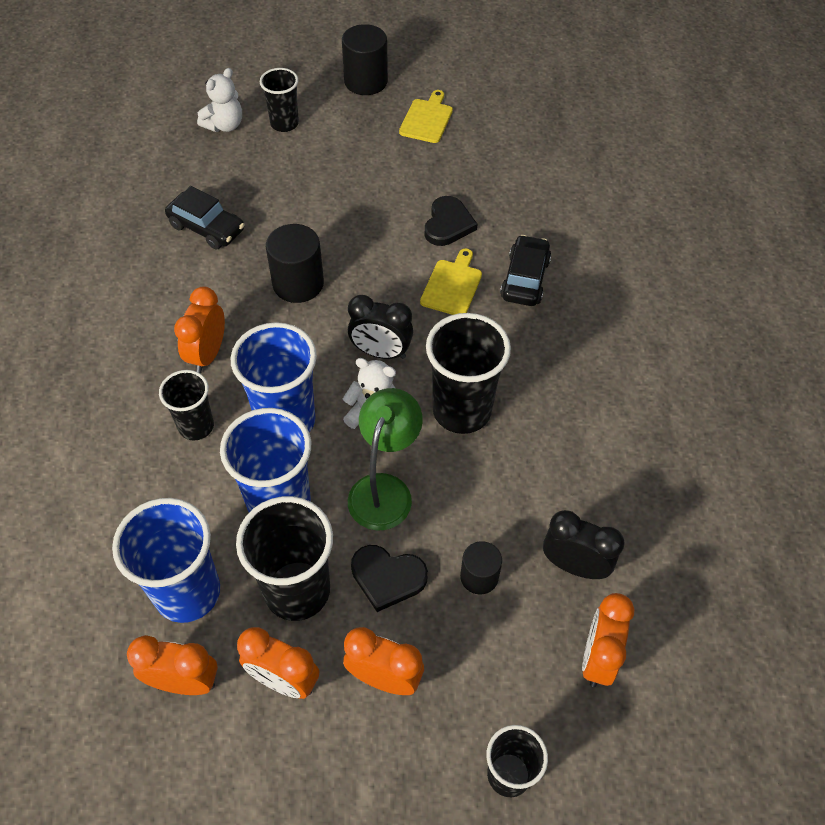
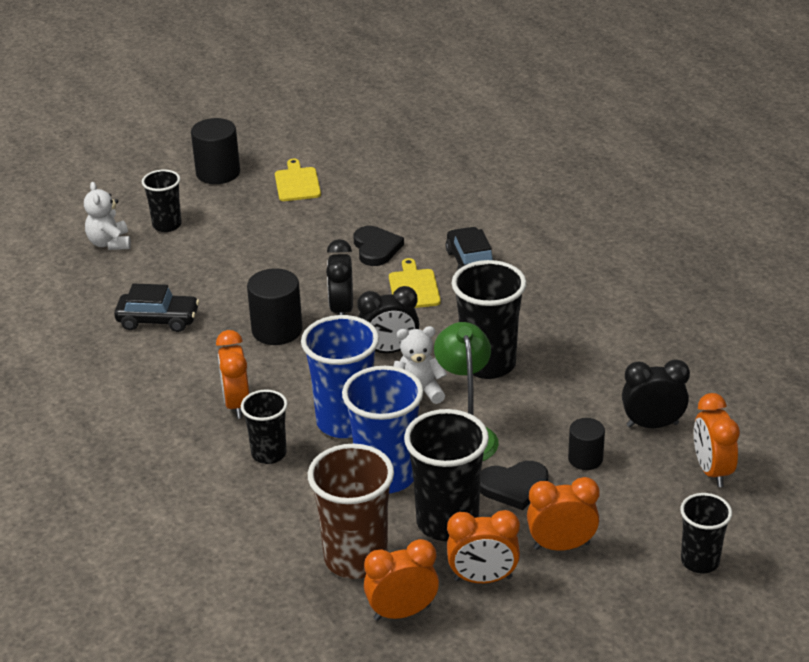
camera: 25 degrees left, 20 degrees down
(187, 592) = (356, 559): blue cup -> brown cup
(224, 125) = (110, 243): white teddy bear -> white teddy bear turned 150 degrees clockwise
(370, 284) = (341, 310): none -> black clock

